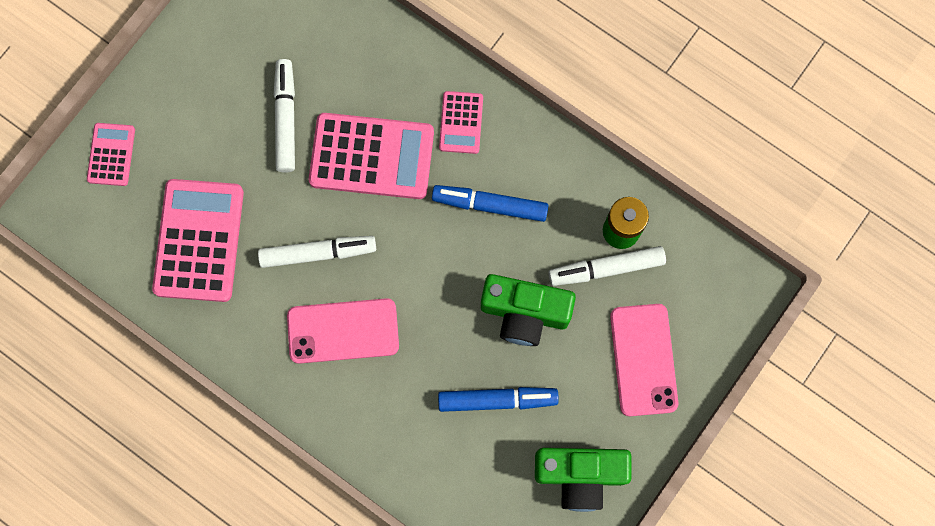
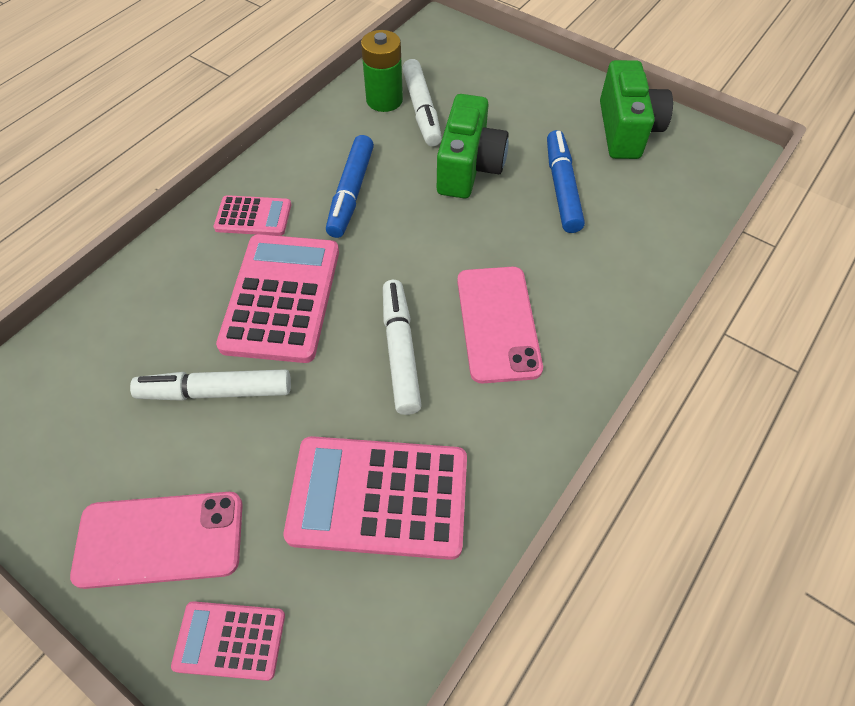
camera: 90 degrees left, 20 degrees down
(643, 359) = (509, 88): pink phone -> pink phone (160, 539)

